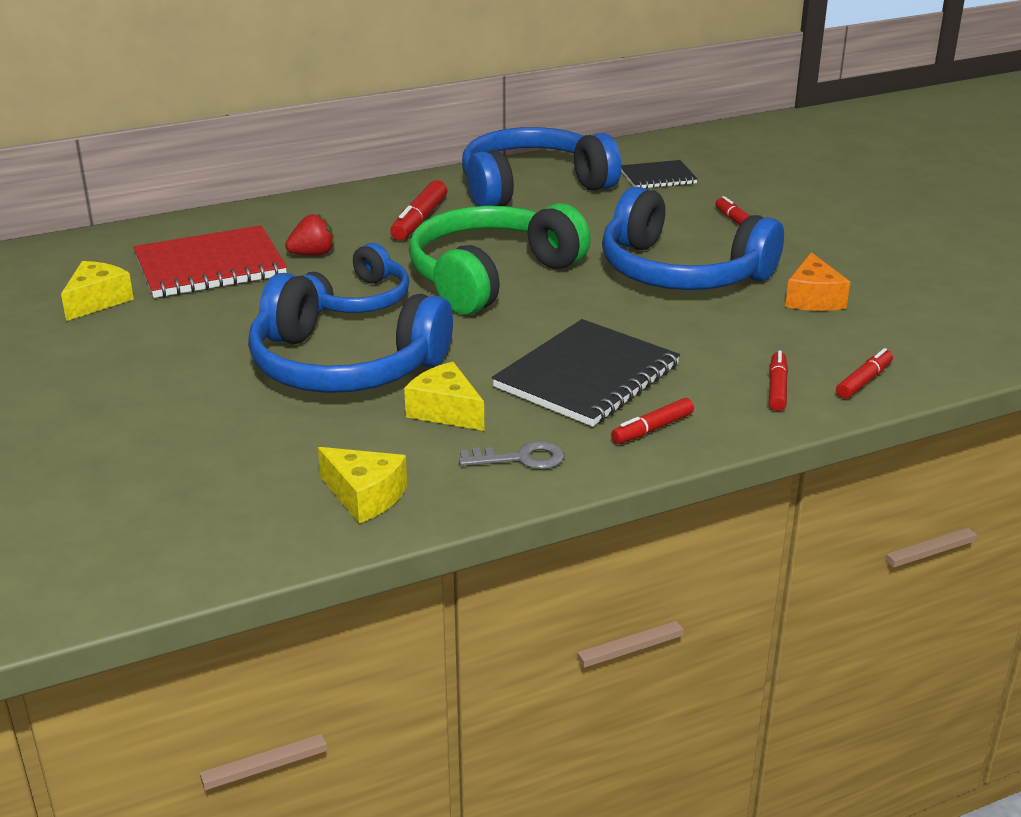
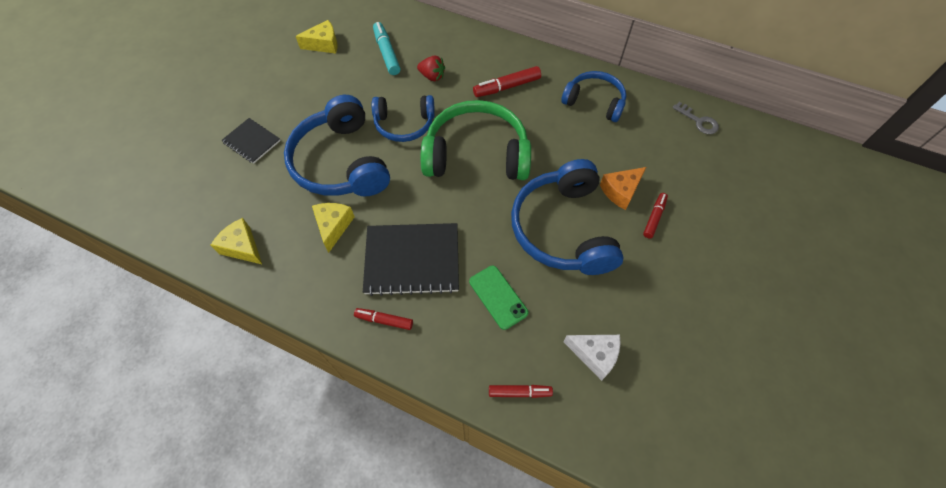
camera: 50 degrees right, 30 degrees up
(210, 266) = (387, 53): red notebook -> turquoise marker
(365, 496) = (242, 247): yellow cheese -> yellow cheese turned 135 degrees clockwise
(520, 459) = (315, 283): grey key -> grey key (698, 121)
(532, 187) = (594, 102): blue headphones -> blue headphones, size x0.61
(657, 177) = (671, 144): black notebook -> black notebook (252, 141)
(720, 344) = (498, 297): none -> green phone
(777, 388) = (474, 353): red marker -> none
(813, 299) = (595, 310): orange cheese -> orange cheese (620, 191)
(868, 321) = (595, 355): none -> white cheese

